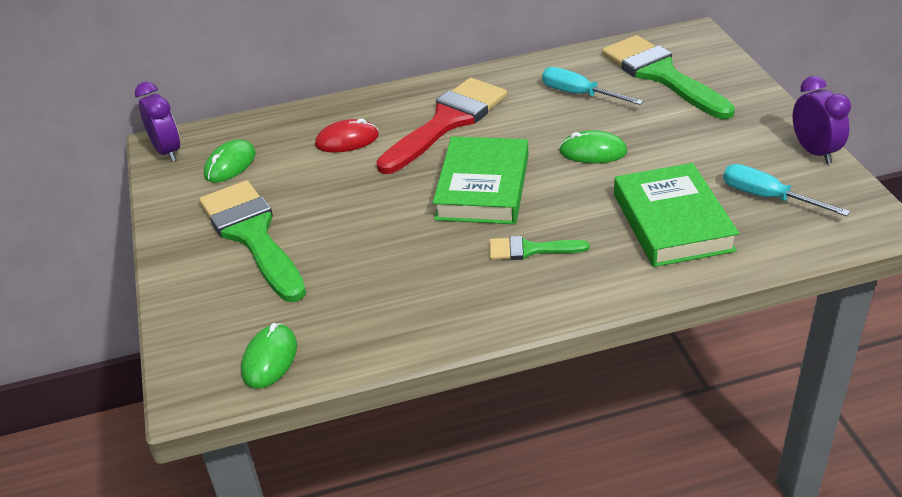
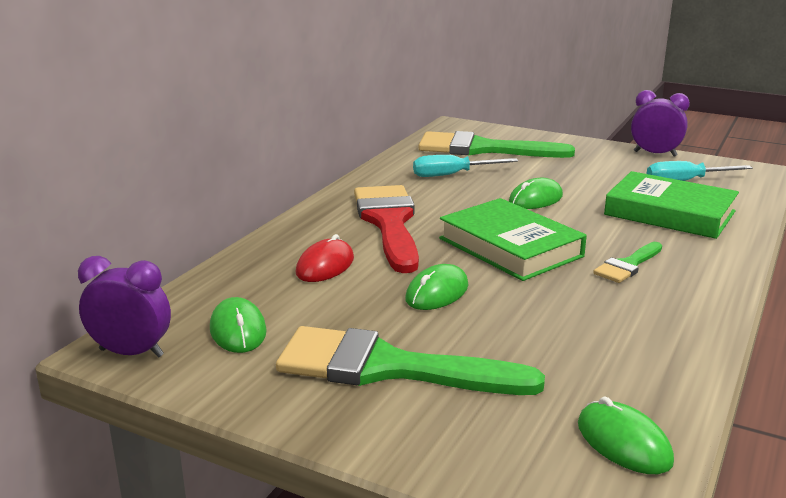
camera: 50 degrees left, 15 degrees down
(368, 198) = (437, 292): none -> green mouse

